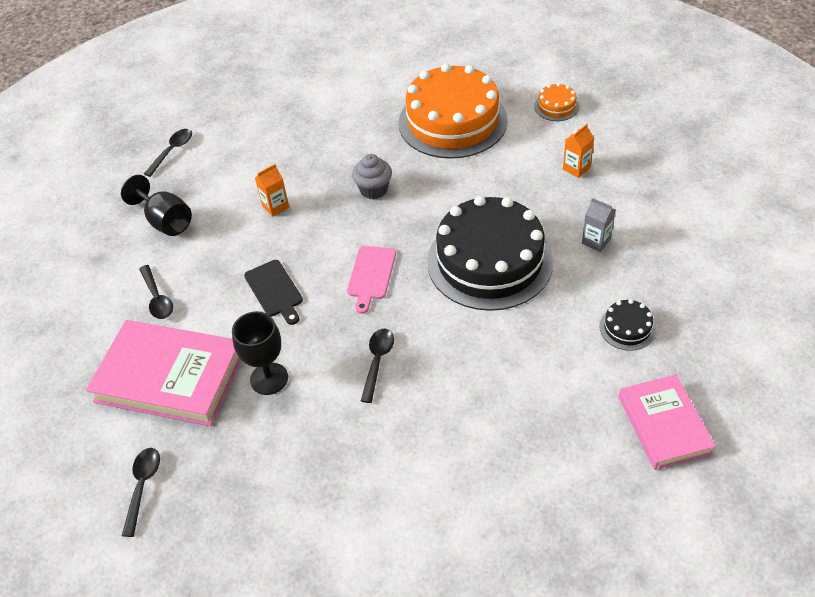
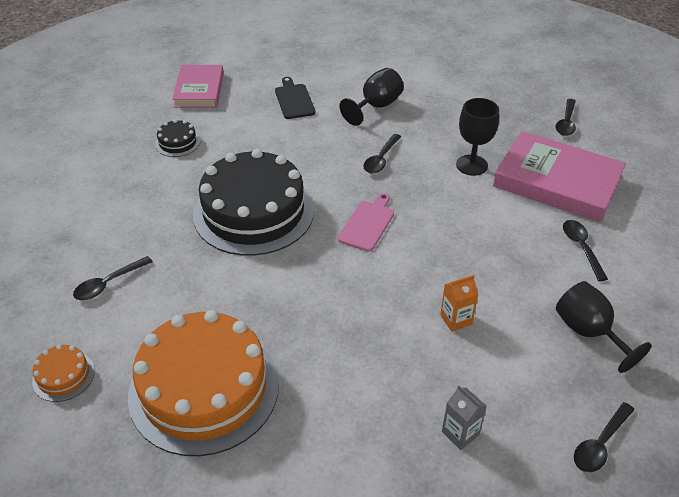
camera: 170 degrees left, 5 degrees down
(275, 290) = (462, 230): black cutting board -> black cutting board (294, 100)
(374, 190) = (338, 313): grey cupcake -> none
(407, 454) = (376, 106): none -> black goblet
(576, 168) = (108, 284): orange carton -> black spoon
(596, 241) = (149, 208): grey carton -> grey carton (460, 433)

